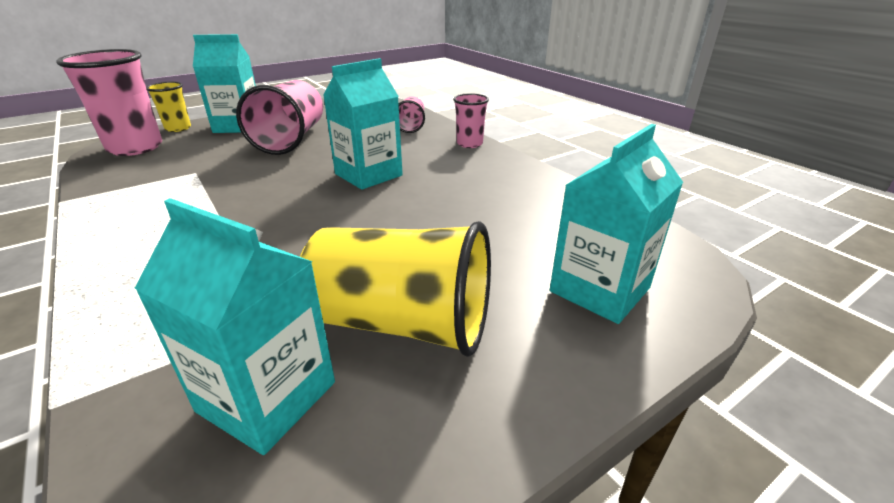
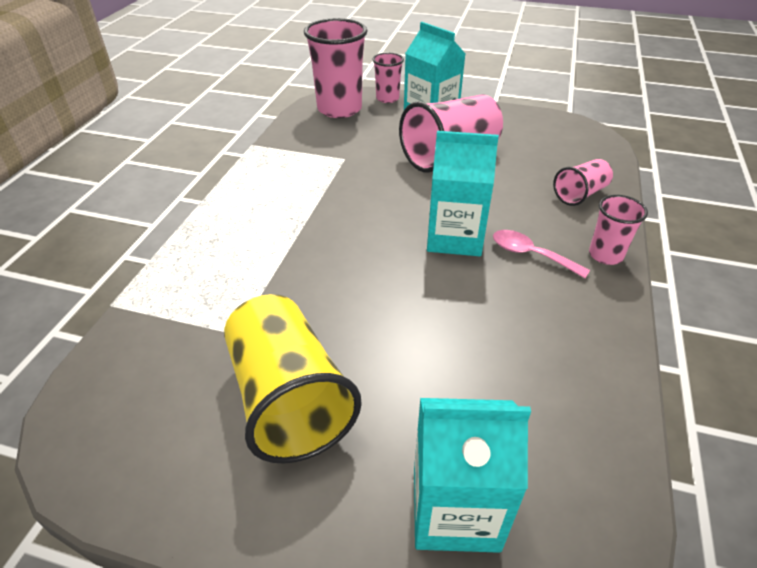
camera: 50 degrees right, 10 degrees up
(178, 128) = (387, 98): yellow cup -> pink cup
(267, 396) = (175, 382): turquoise carton -> none
(430, 161) = (531, 254): none -> pink spoon

